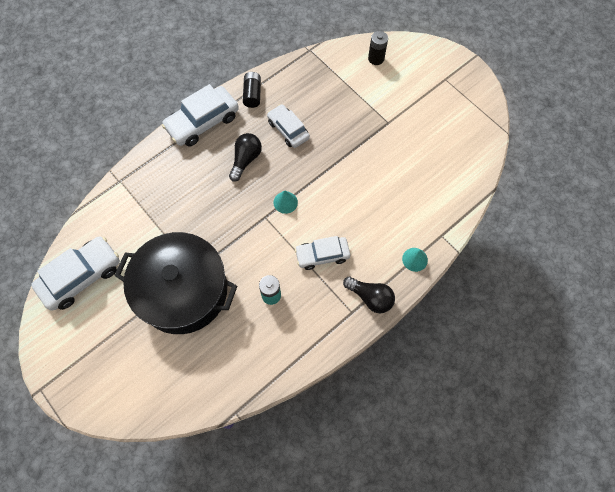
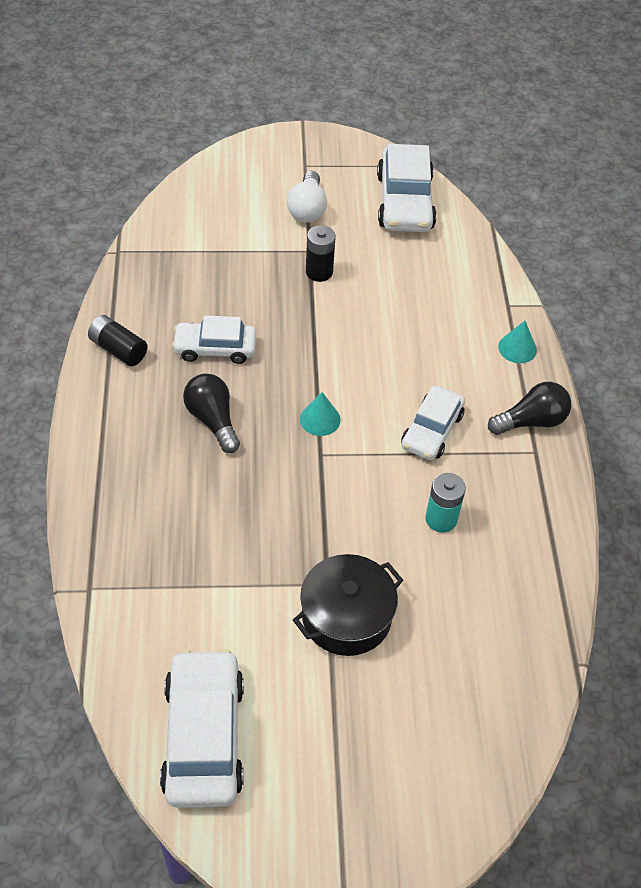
camera: 55 degrees left, 15 degrees down
(183, 291) = (346, 616): black pot -> black pot, size x0.57
(202, 122) = (100, 430): white car -> white car (405, 202)
(376, 58) = (206, 202): black battery -> black battery (319, 272)
(416, 101) = (307, 209): none -> white light bulb

